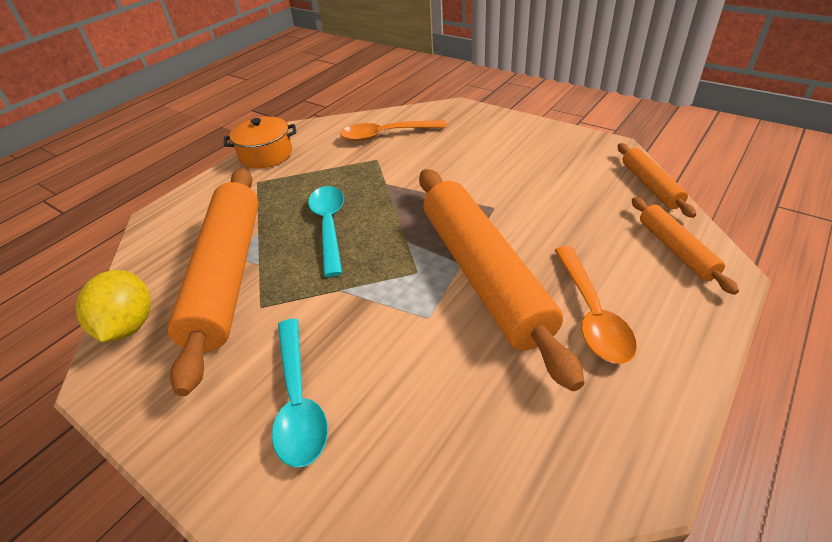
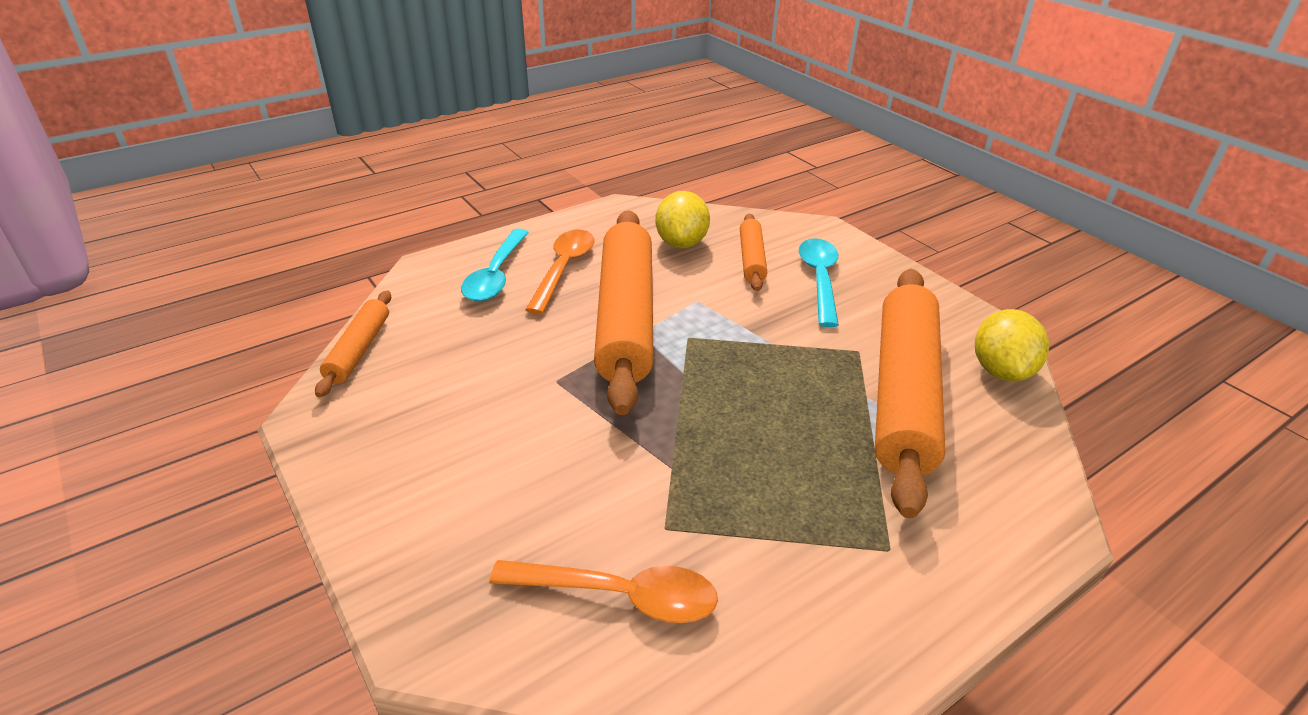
camera: 165 degrees left, 5 degrees down
(266, 155) = (881, 631): orange pot -> none
(329, 226) = (773, 420): turquoise spoon -> turquoise spoon (496, 275)
(494, 413) = (681, 243): none -> yellow lemon
(676, 250) = (437, 288): orange rolling pin -> orange rolling pin (751, 259)

